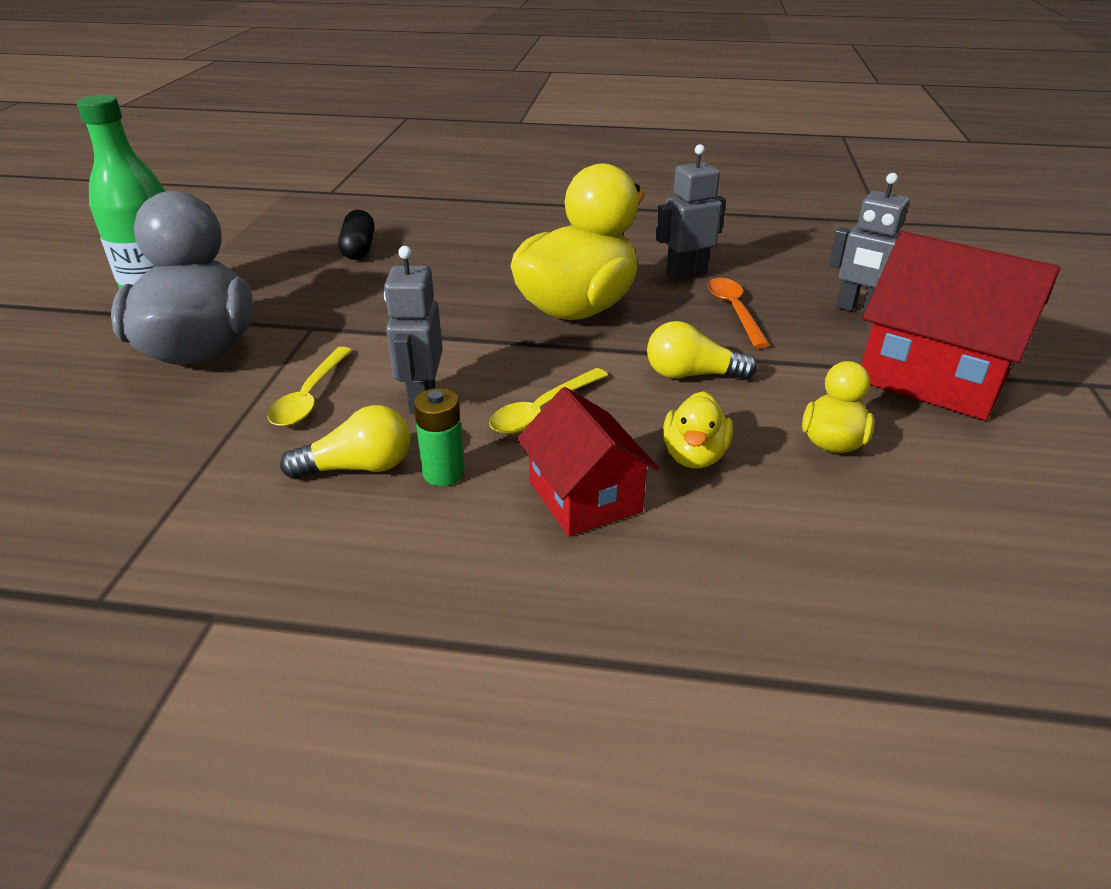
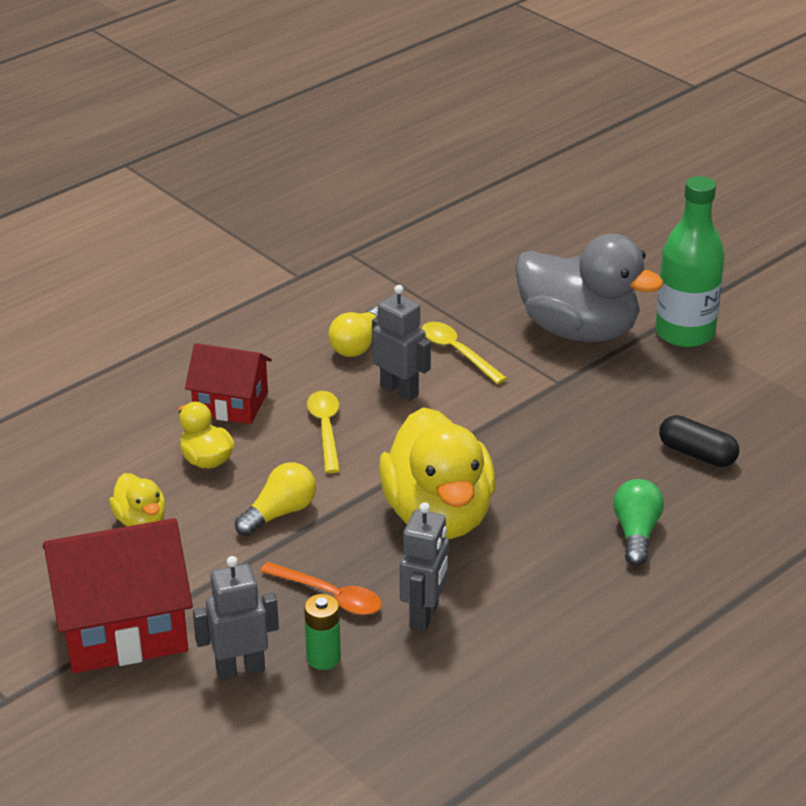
camera: 130 degrees right, 0 degrees up
(443, 473) = (314, 369): green battery -> green battery (323, 658)
(485, 241) = (636, 533): none -> green light bulb

